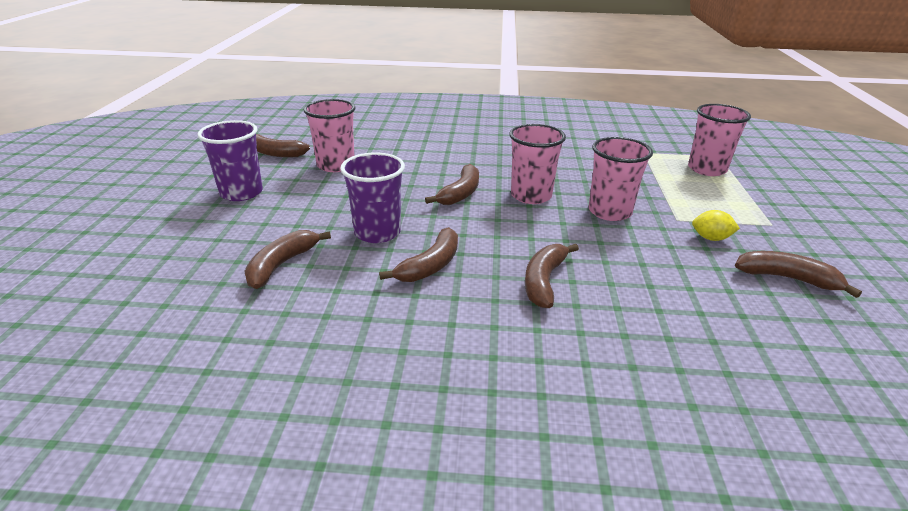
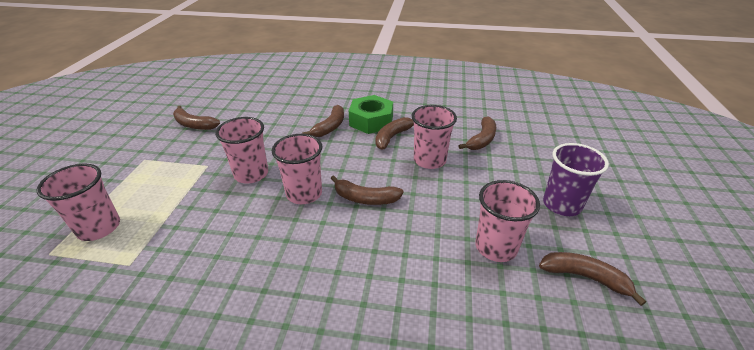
camera: 175 degrees left, 5 degrees up
(377, 232) = (429, 160): purple cup -> pink cup
(460, 193) = (365, 198): brown banana -> brown banana turned 105 degrees counterclockwise
(472, 296) = (371, 121): none -> green nut
(711, 238) = (203, 150): yellow lemon -> none

